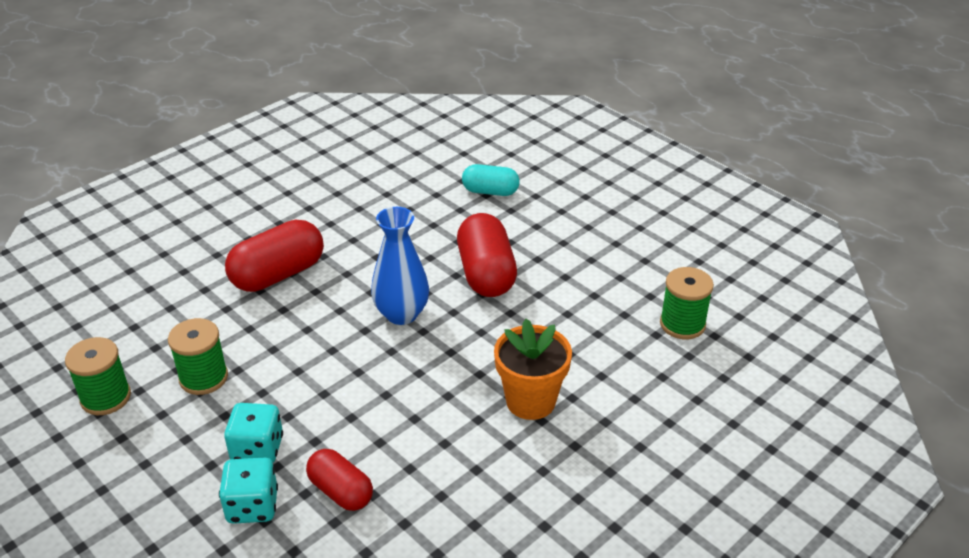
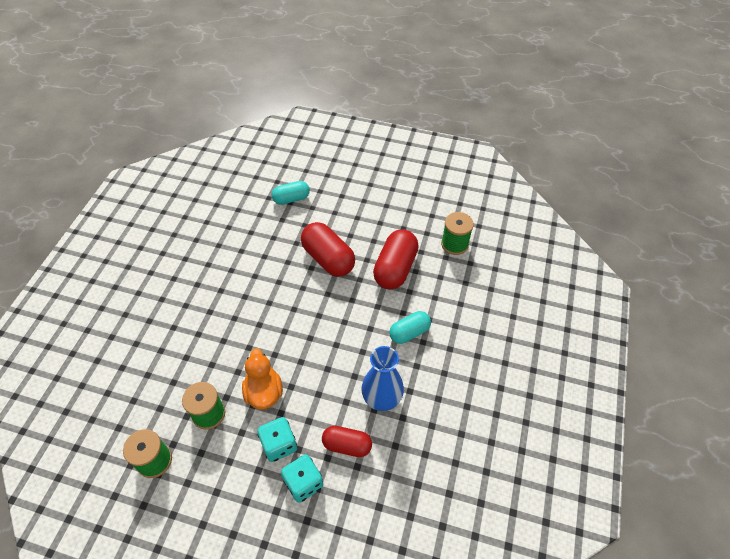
camera: 30 degrees left, 15 degrees up
(278, 274) = (202, 317): red capsule -> red capsule (395, 268)
(286, 384) = (264, 392): none -> orange duck
(401, 314) = (298, 309): blue vase -> blue vase (382, 398)
(530, 401) = (409, 332): orange flower pot -> turquoise capsule

